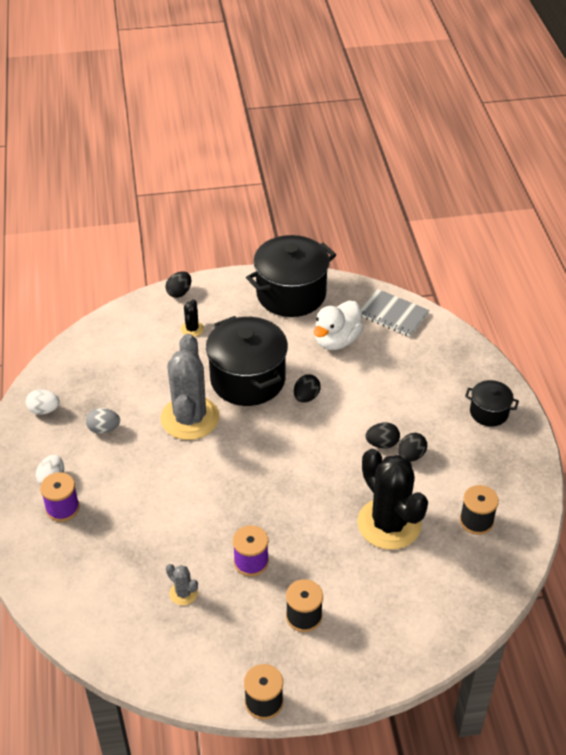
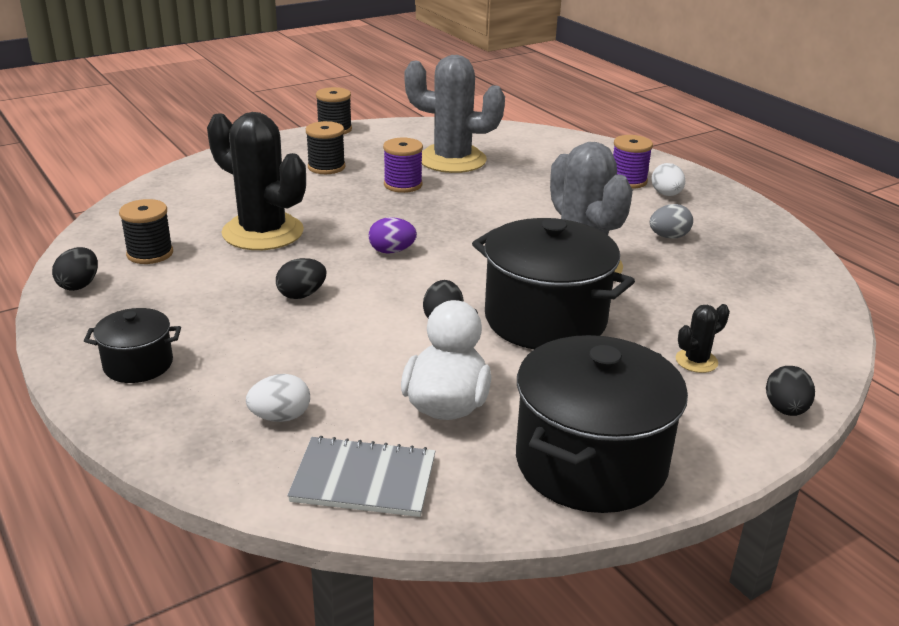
camera: 155 degrees right, 15 degrees down
(44, 410) = (758, 237): white egg -> white egg (280, 417)
(183, 593) = (452, 160): grey cactus -> grey cactus, size x2.36
(192, 329) = (696, 361): black cactus -> black cactus turned 75 degrees clockwise
(304, 471) = (392, 251): none -> purple egg
(411, 456) = (255, 292): black egg -> black egg (79, 285)

